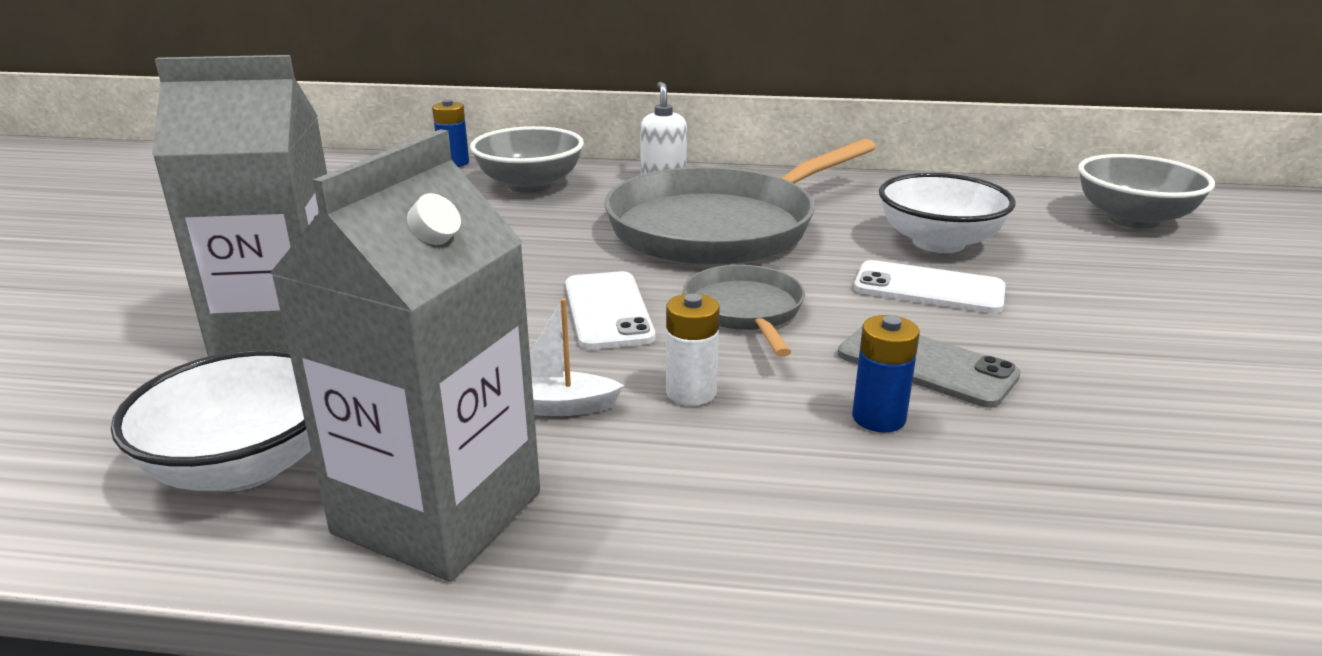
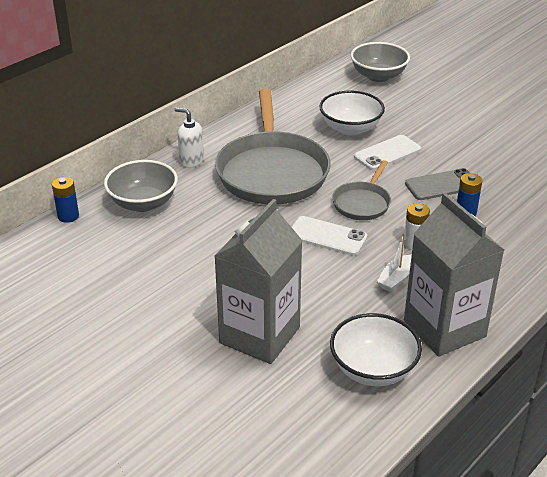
camera: 55 degrees left, 10 degrees up
(745, 311) = (362, 203): grey pan -> grey pan turned 90 degrees counterclockwise

